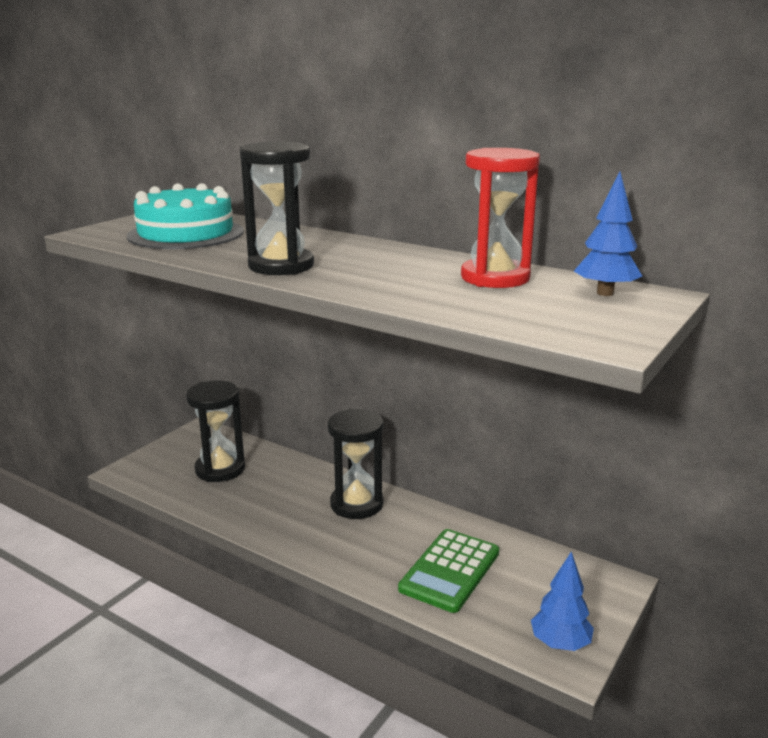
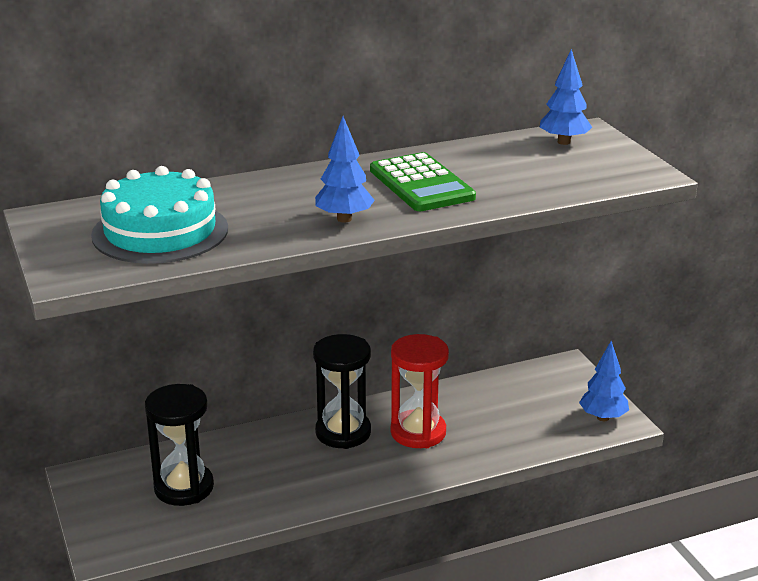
camera: 55 degrees left, 5 degrees up
(281, 266) = (344, 219): black hourglass -> blue tree
(450, 571) = (482, 426): green calculator -> green calculator (421, 184)
(495, 278) = (486, 159): red hourglass -> red hourglass (418, 432)

